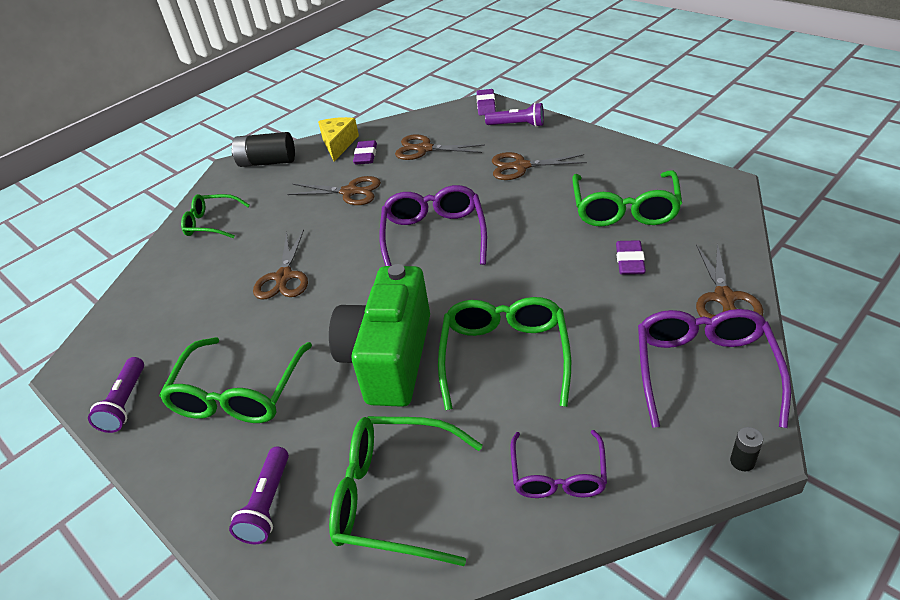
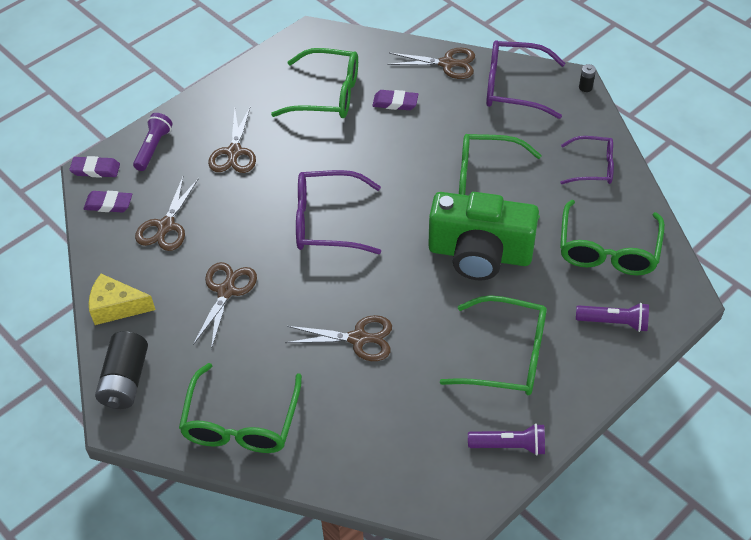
camera: 90 degrees left, 10 degrees up
(211, 223) = (241, 422): green glasses -> green glasses, size x1.59
(366, 155) = (155, 279): purple eraser -> purple eraser (108, 204)

